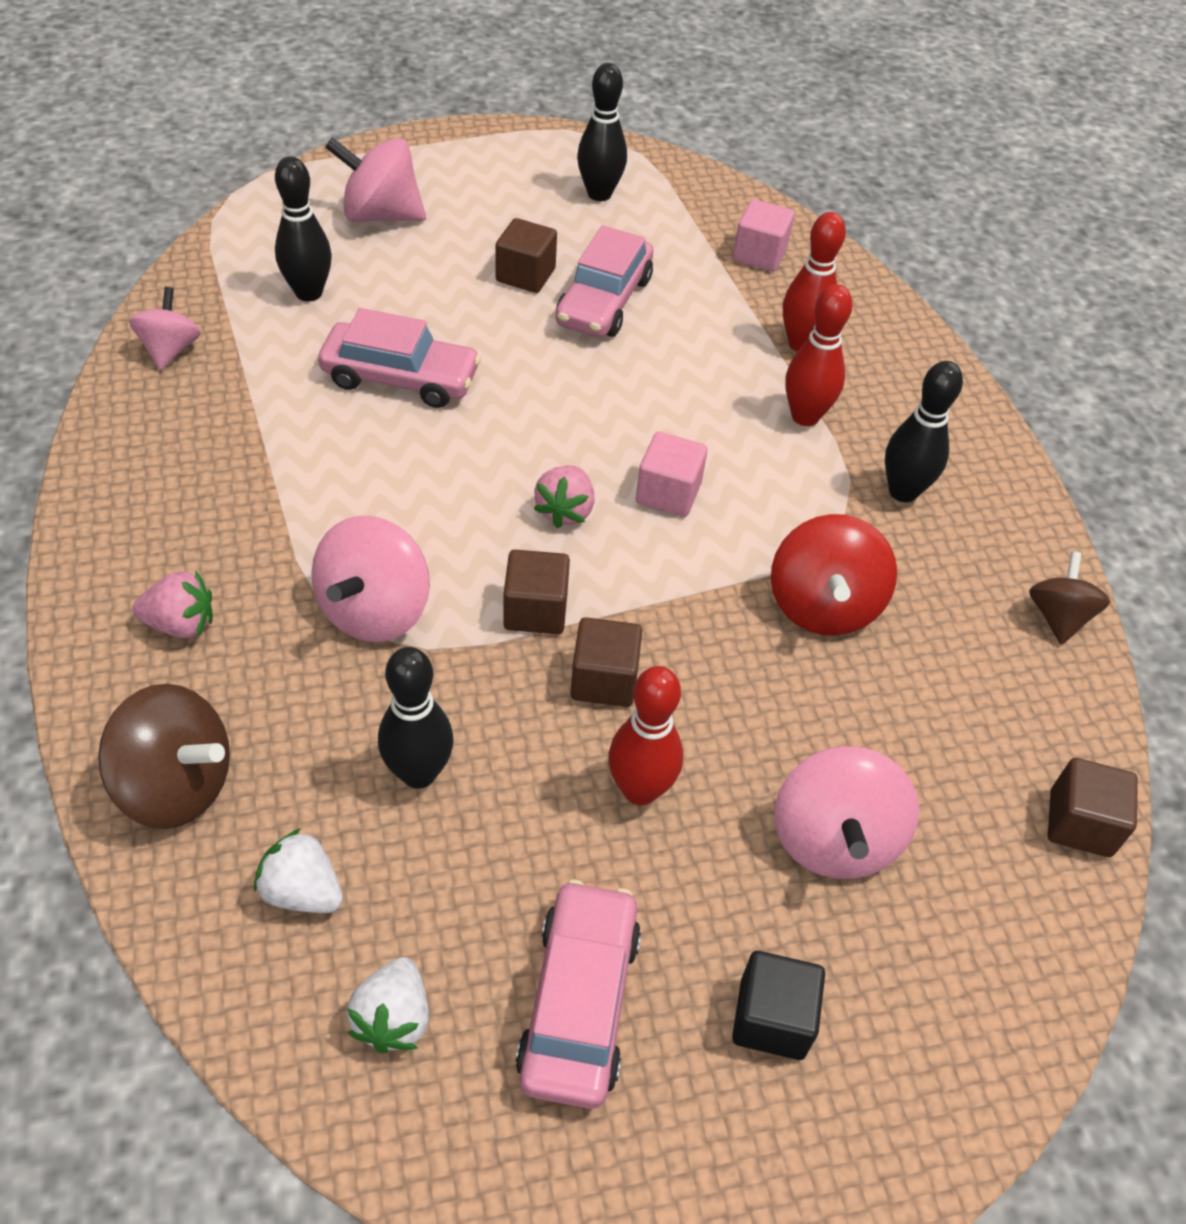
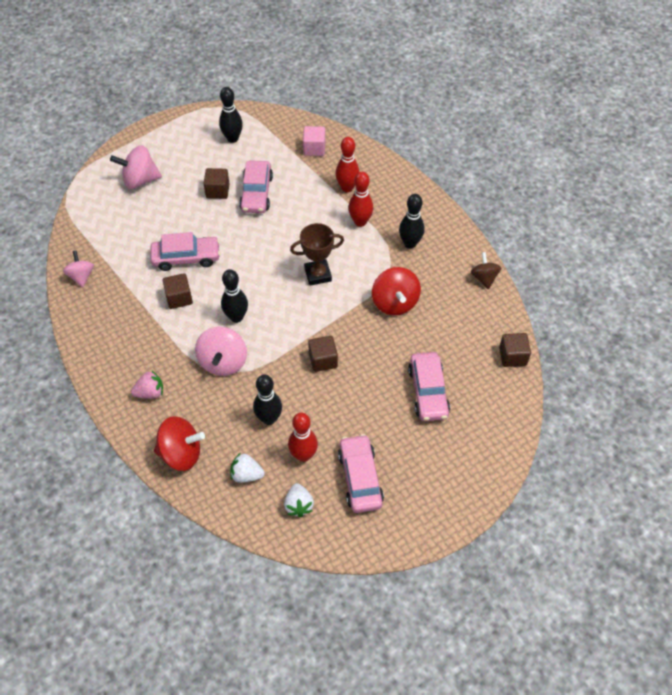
camera: 15 degrees left, 5 degrees up
(176, 785) = (181, 453): brown spinning top -> red spinning top
(309, 293) = (127, 229): black bowling pin -> black bowling pin (236, 317)
(535, 610) = (285, 341): brown cube -> brown cube (179, 298)
(565, 511) = (280, 295): pink strawberry -> none
(640, 790) = (352, 397): red bowling pin -> red bowling pin (303, 455)
(668, 493) = (318, 274): pink cube -> brown trophy
(772, 1019) = (427, 460): black cube -> none
(833, 839) = (428, 392): pink spinning top -> pink car

